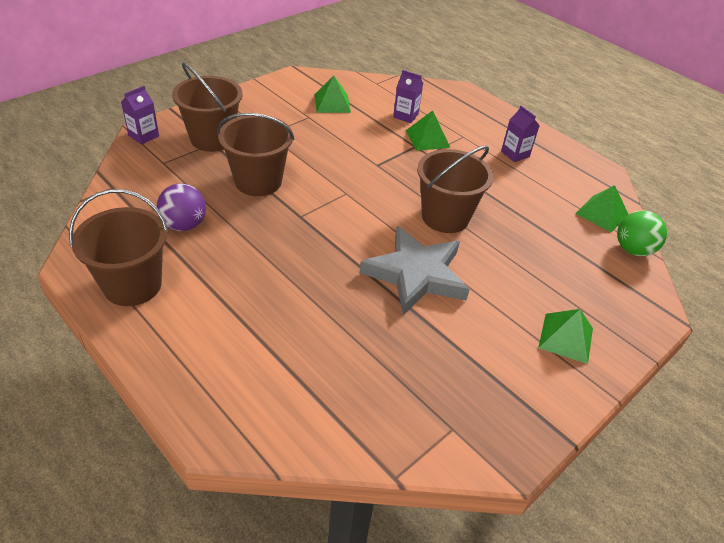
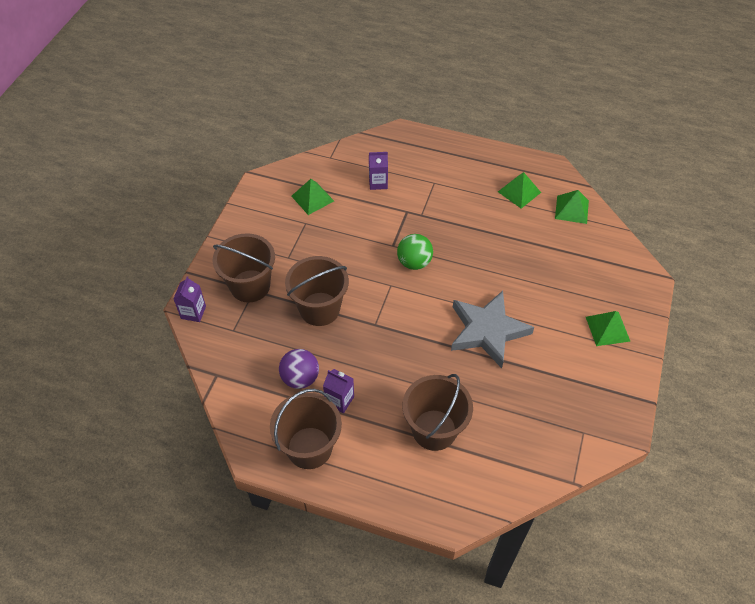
camera: 25 degrees left, 10 degrees up
(427, 138) = (410, 199): green pyramid -> green pyramid (519, 192)
(445, 217) = (473, 269): brown bucket -> brown bucket (434, 430)
(515, 154) = (482, 181): purple carton -> purple carton (339, 400)
(633, 249) = (608, 232): green ball -> green ball (414, 262)

